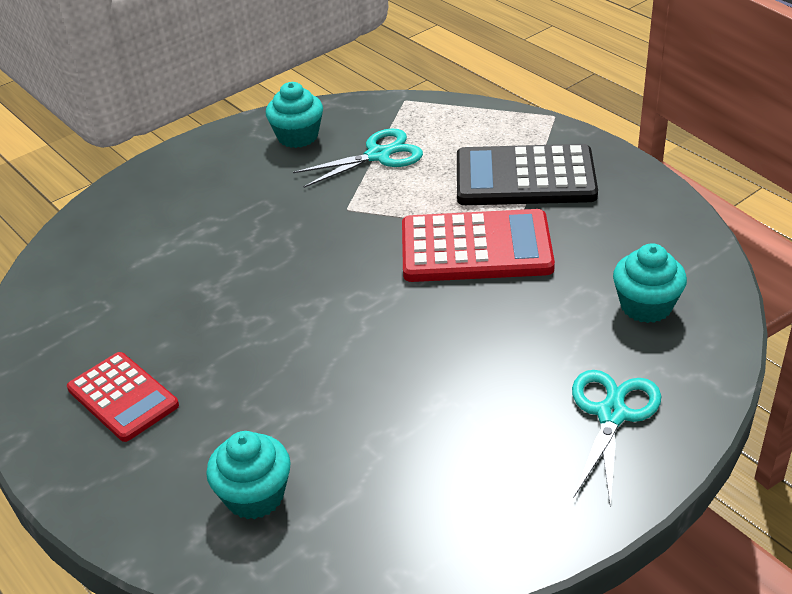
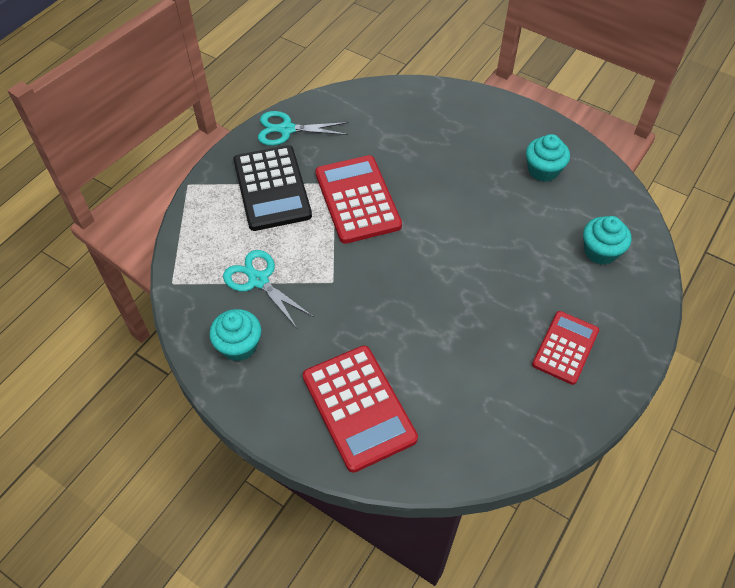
camera: 110 degrees left, 15 degrees up
(169, 206) = (359, 407): none -> red calculator
(612, 414) = (476, 122): turquoise scissors -> turquoise scissors (286, 129)
(646, 306) = (388, 117): turquoise cupcake -> turquoise cupcake (543, 170)

